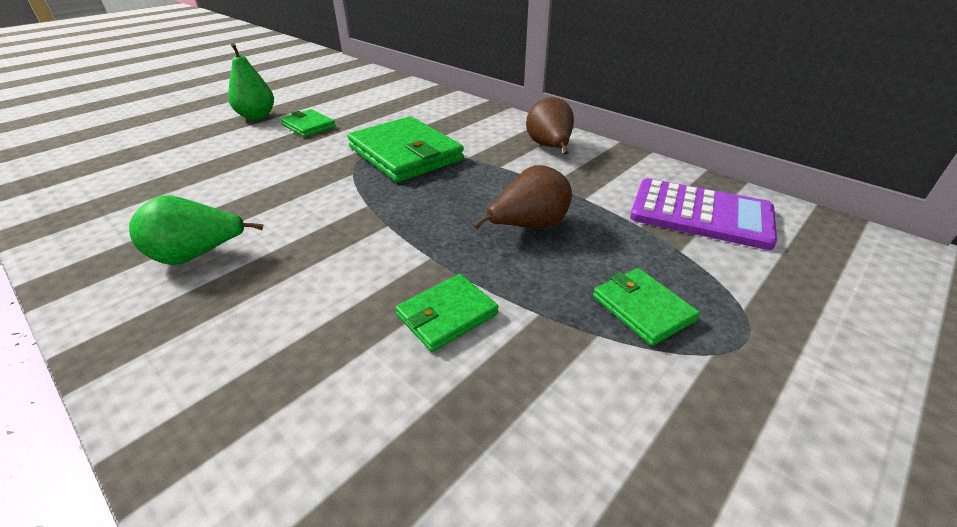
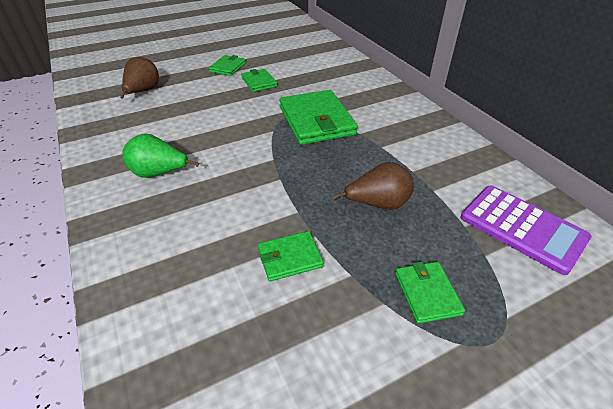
camera: 20 degrees right, 5 degrees up
(257, 116) = (228, 67): green pear -> green wallet
(550, 148) = (429, 137): brown pear -> brown pear (143, 92)

